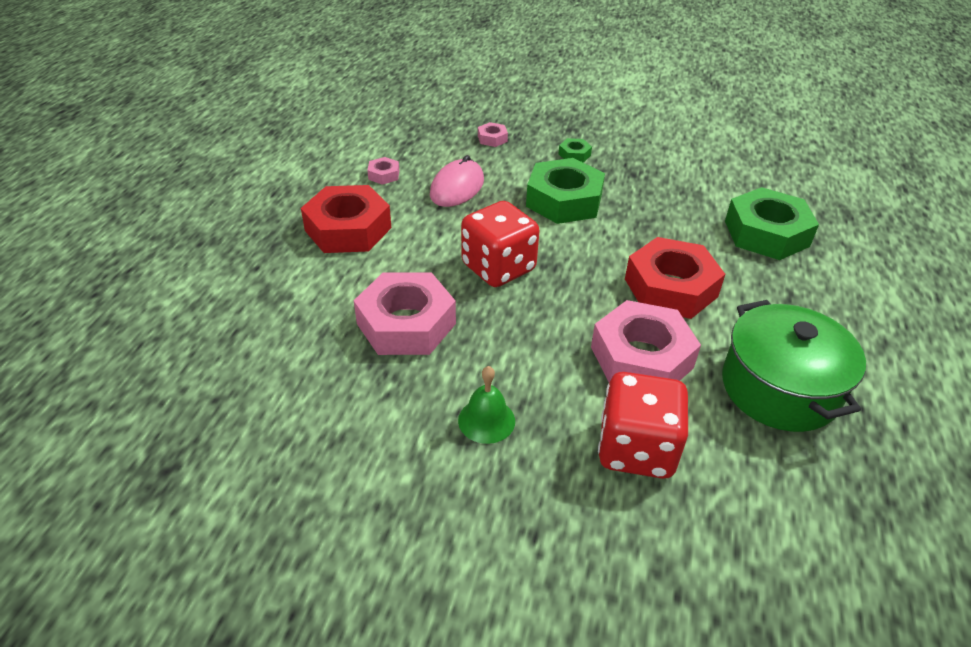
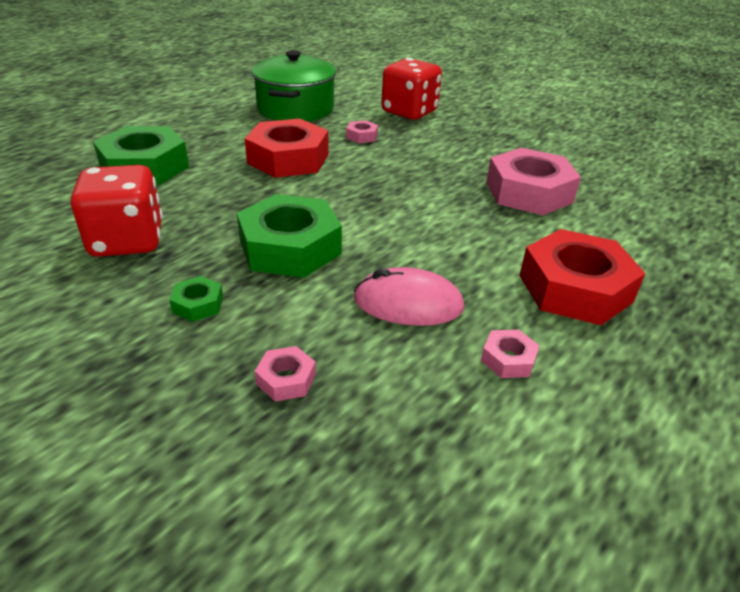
camera: 155 degrees left, 5 degrees down
(457, 187) = (408, 303): pink mouse -> pink mouse turned 45 degrees clockwise
(486, 420) = (490, 138): green bell -> none
(498, 268) = (422, 207): red dice -> red dice (127, 241)
(641, 357) = (362, 136): pink nut -> pink nut, size x0.44

